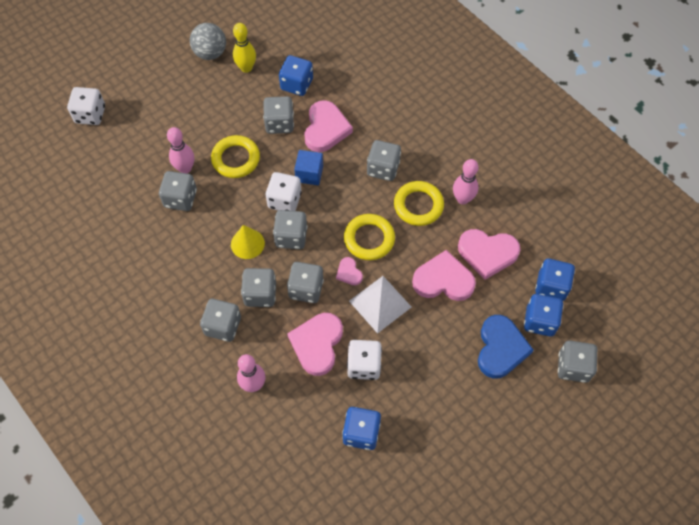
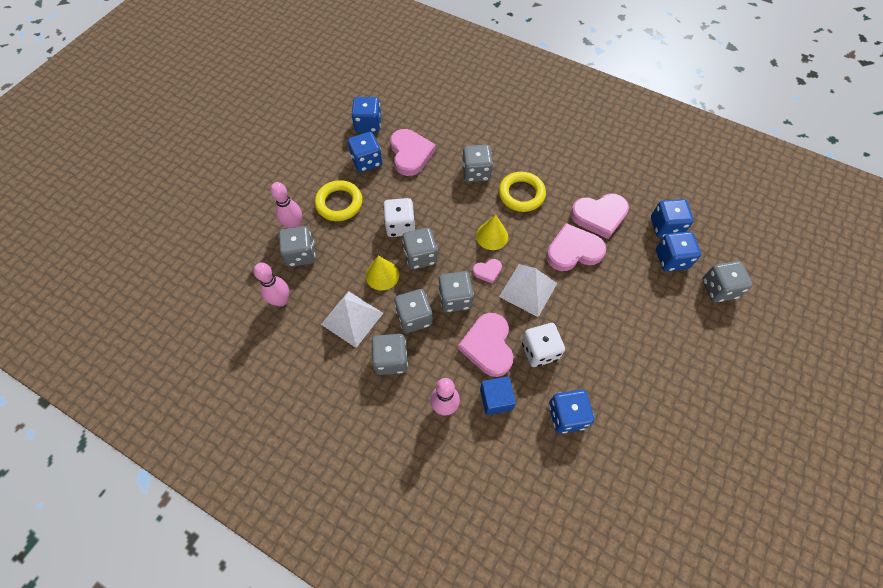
camera: 20 degrees left, 0 degrees up
(90, 114) = (181, 204): white dice -> none
(203, 276) = (352, 318): none -> white pyramid
(210, 53) = (277, 120): grey ball -> none
(246, 68) = (316, 123): yellow bowling pin -> none
(279, 123) = (367, 161): grey dice -> blue dice
(309, 174) = (413, 196): blue cube -> blue cube (496, 399)
(349, 273) = (487, 271): pink heart -> pink heart turned 60 degrees counterclockwise
(369, 239) = (492, 236): yellow ring -> yellow cone
(462, 199) = (556, 177): pink bowling pin -> pink bowling pin (281, 300)
(500, 348) = (651, 294): blue heart -> none

